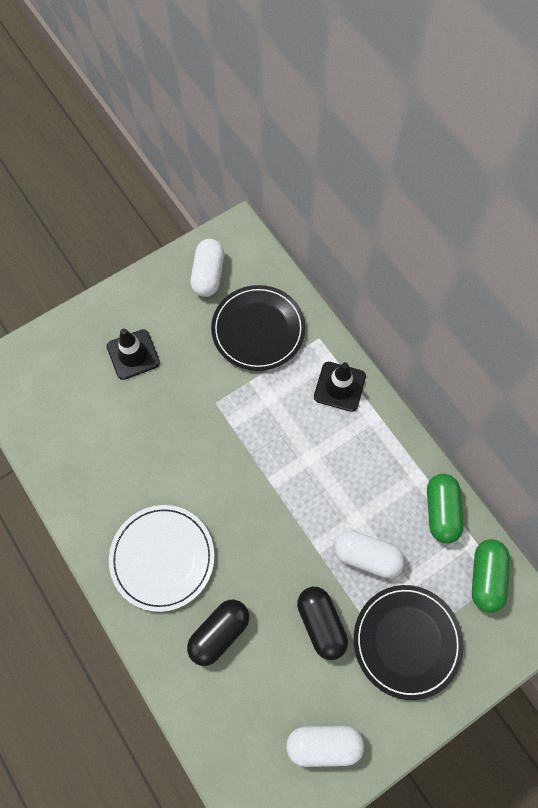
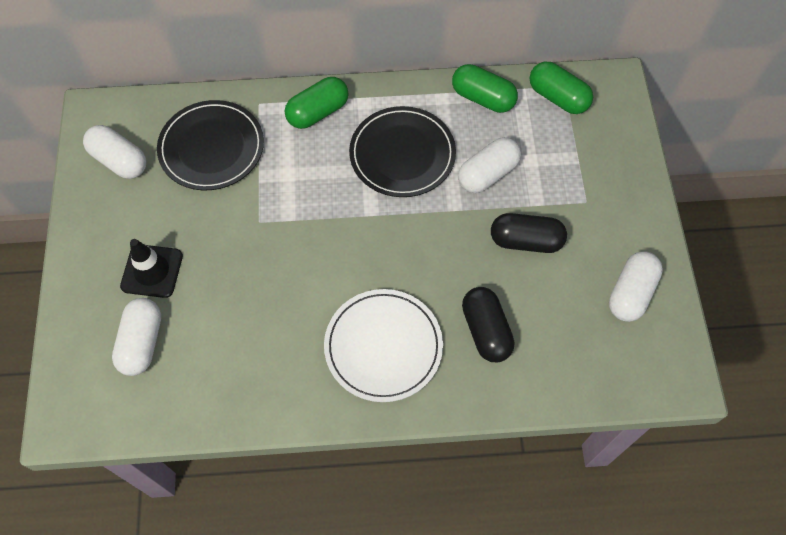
camera: 60 degrees left, 5 degrees down
(75, 384) = (142, 342): none -> white capsule
(339, 386) = (318, 112): black traffic cone -> green capsule
(407, 641) = (578, 183): black plate -> black plate (402, 154)

